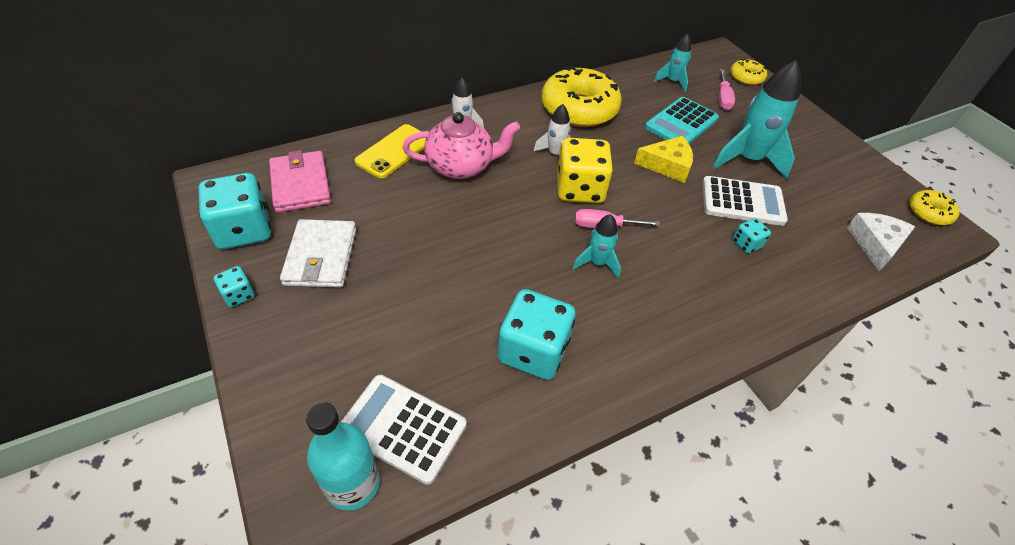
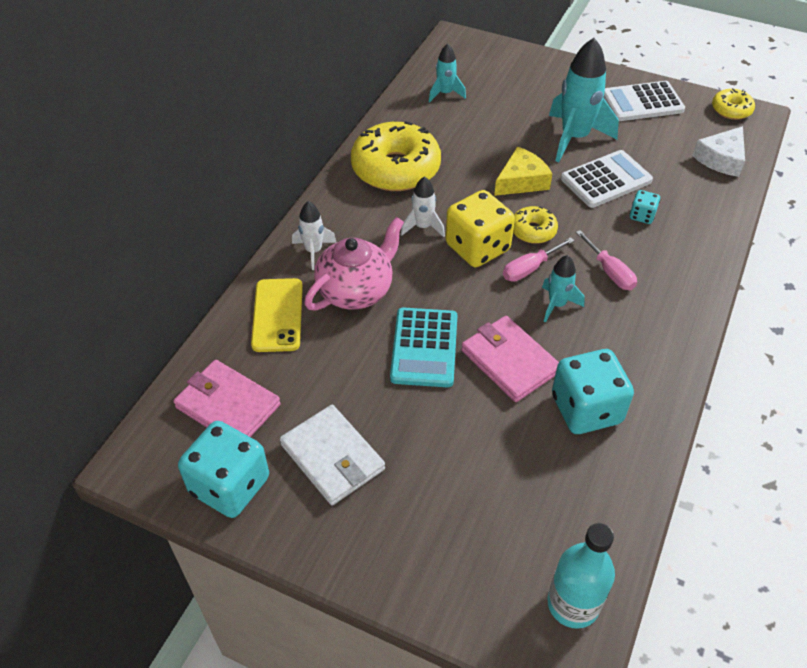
camera: 35 degrees left, 0 degrees up
(238, 295) = (302, 543): turquoise dice -> none
(402, 428) = (561, 538): white calculator -> white calculator (642, 102)
(513, 278) = (509, 361): none -> pink wallet
(681, 123) = (493, 133): turquoise calculator -> turquoise calculator (424, 348)
(723, 98) = (501, 88): pink screwdriver -> pink screwdriver (610, 272)
(746, 78) = (500, 55): yellow donut -> yellow donut (533, 231)
(875, 244) = (721, 159): white cheese -> white cheese turned 120 degrees counterclockwise

